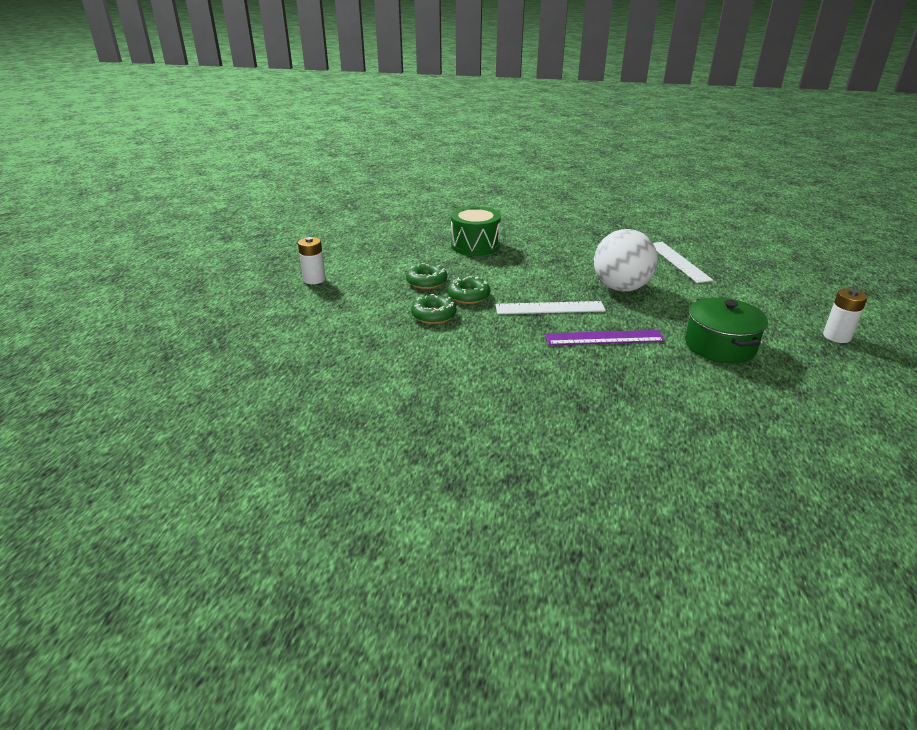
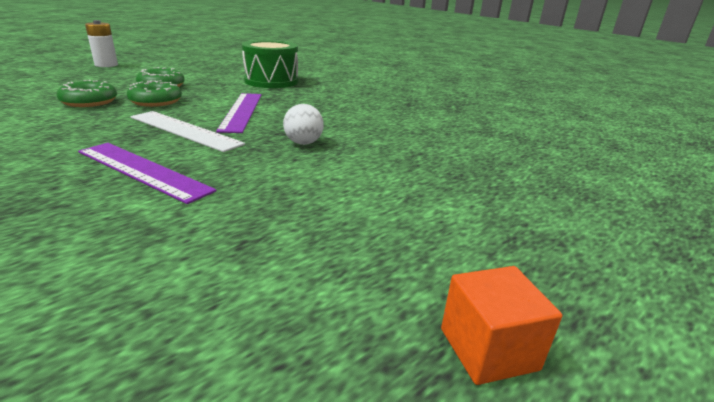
camera: 35 degrees right, 5 degrees down
(536, 281) = (242, 111): none -> purple ruler
(621, 288) = (303, 143): white ball -> white ball, size x0.45
(678, 261) = (442, 148): white ruler -> none
(720, 346) = (237, 245): green pot -> none
(836, 336) = (488, 349): white battery -> orange cube

